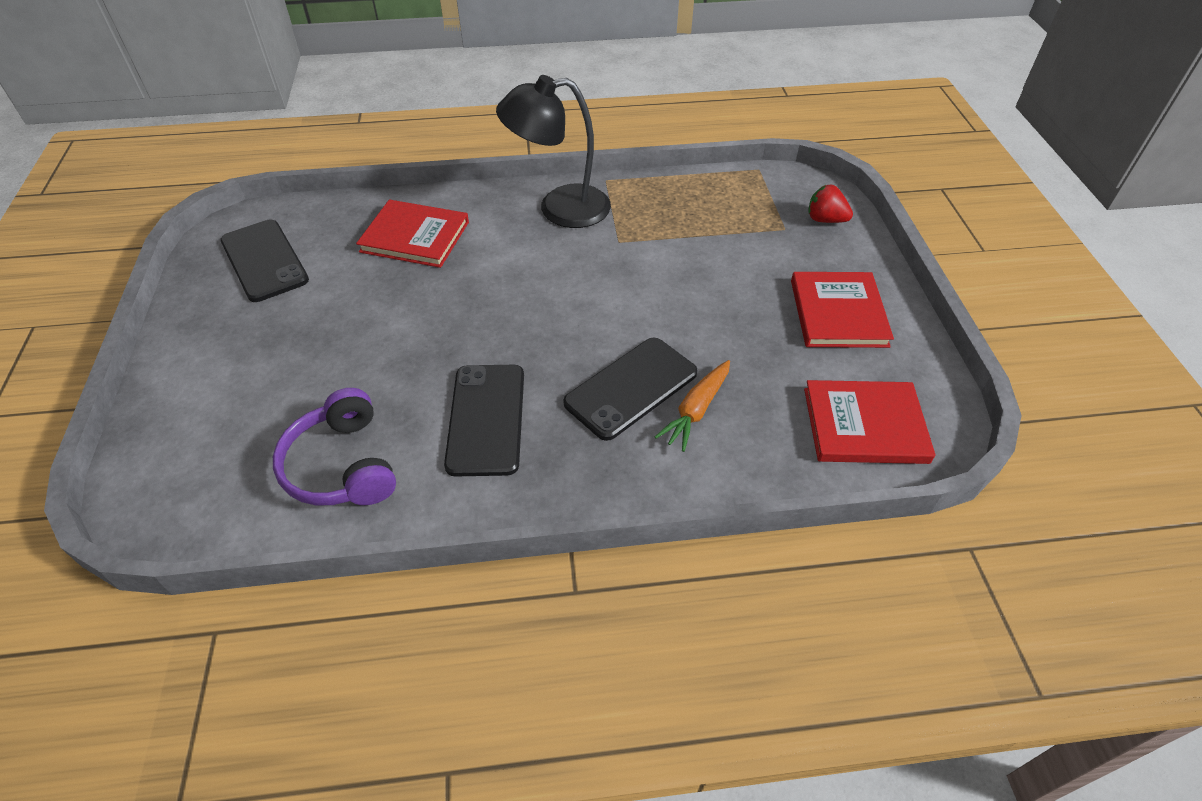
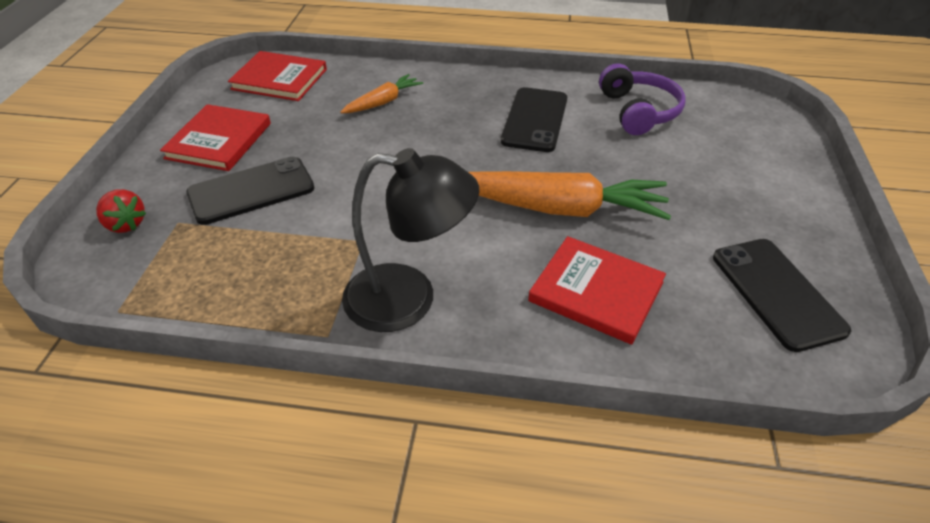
camera: 165 degrees left, 5 degrees down
(448, 302) = (559, 208): none -> orange carrot
(631, 388) = (421, 120): black phone -> black phone (251, 191)

